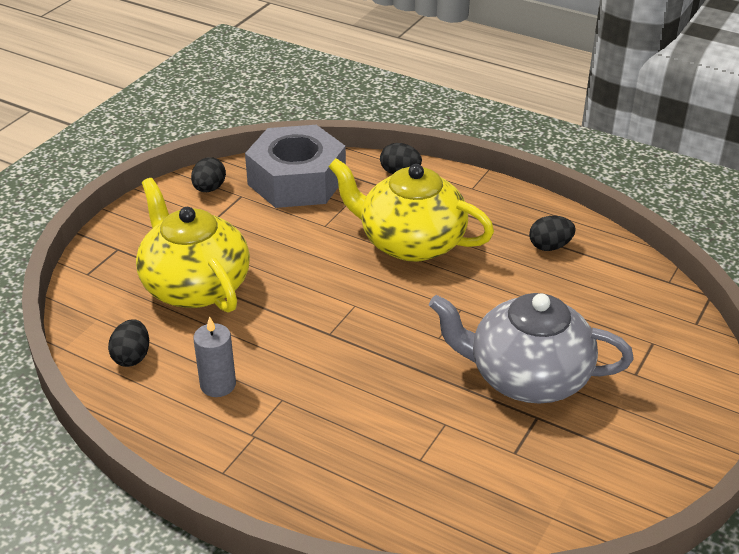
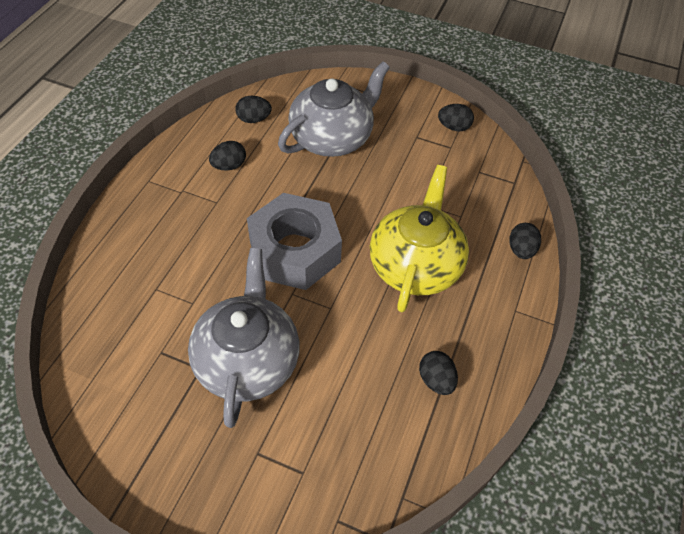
camera: 80 degrees right, 15 degrees up
(195, 286) = (332, 138): yellow teapot -> grey teapot
(218, 385) = (229, 166): grey candle -> black egg
(297, 180) = (483, 179): grey nut -> grey nut (294, 251)

